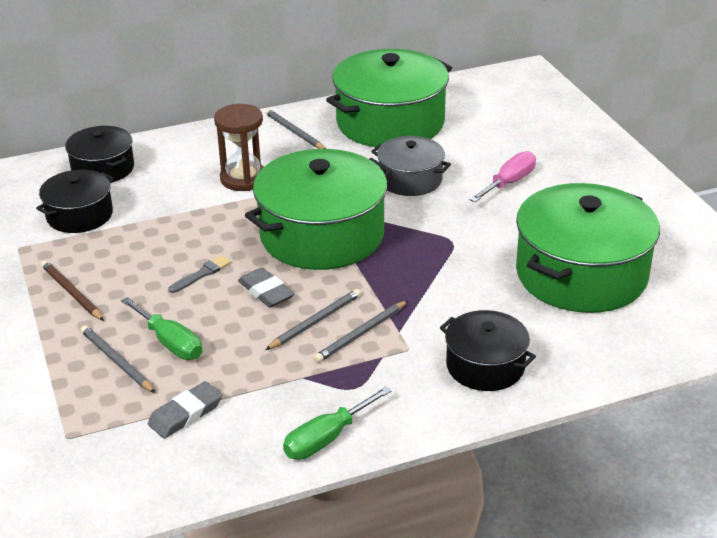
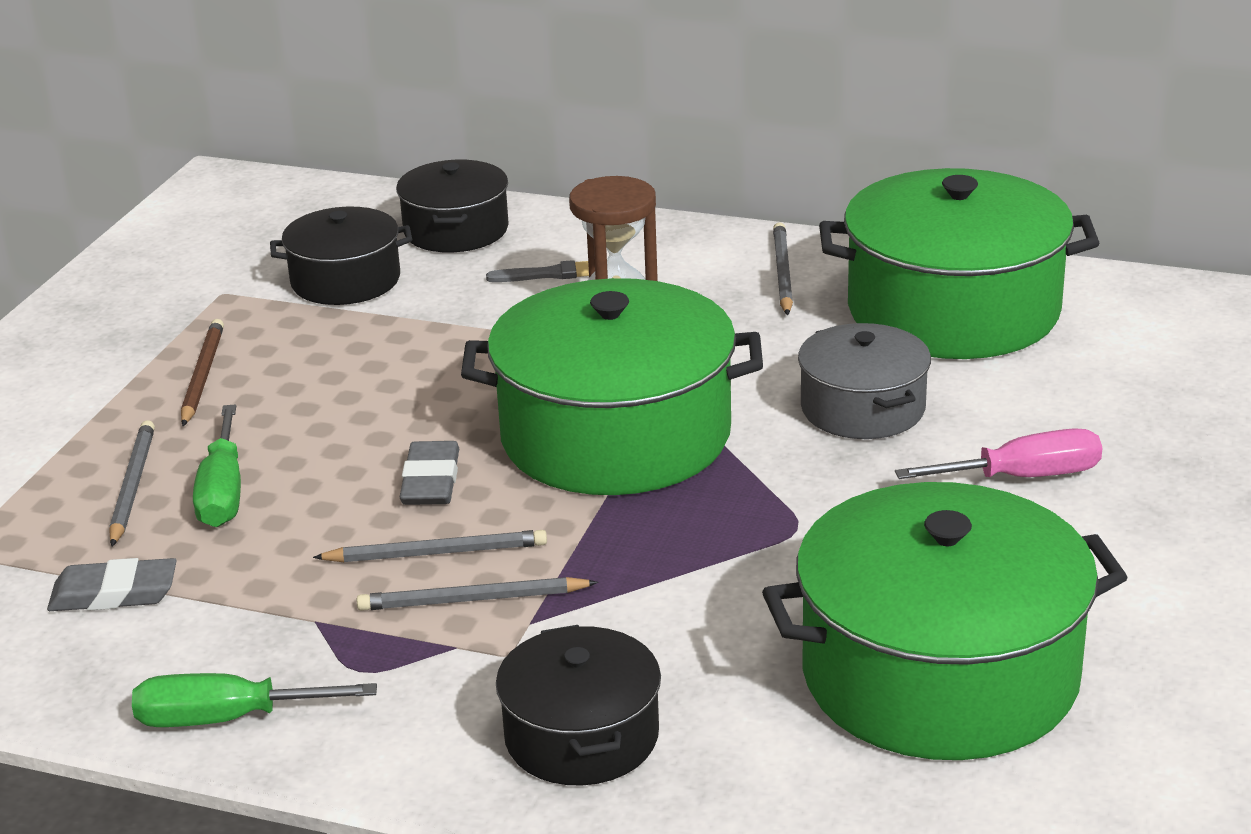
camera: 40 degrees right, 5 degrees down
(202, 274) = (383, 420): grey brush -> grey brush (549, 274)

